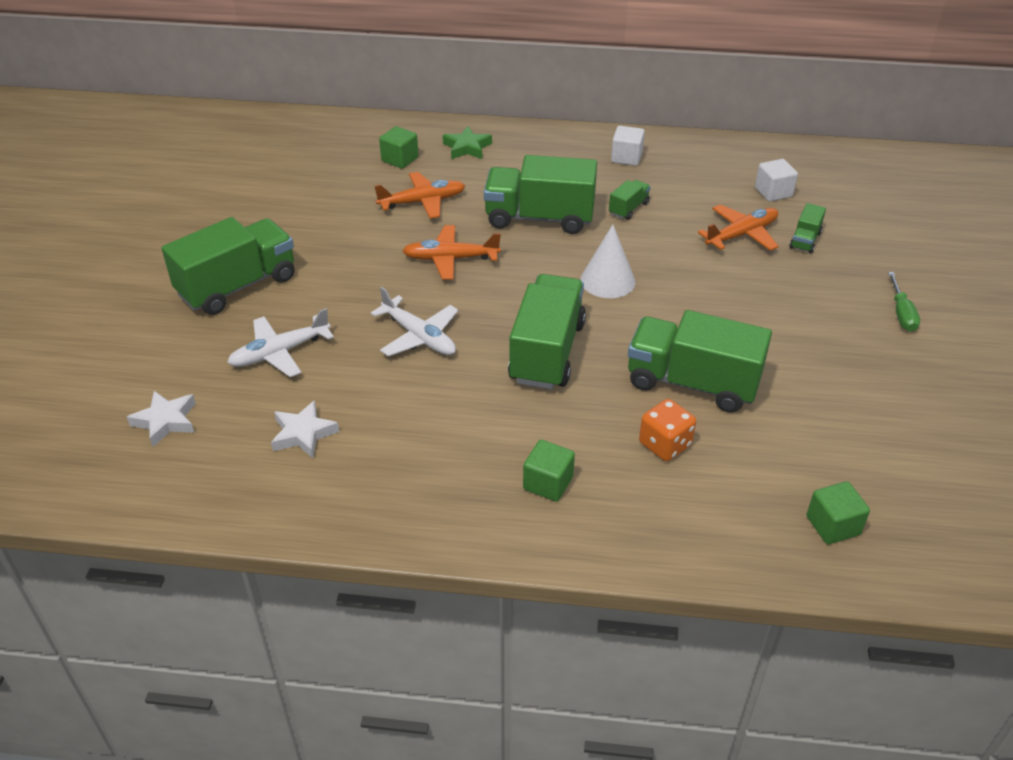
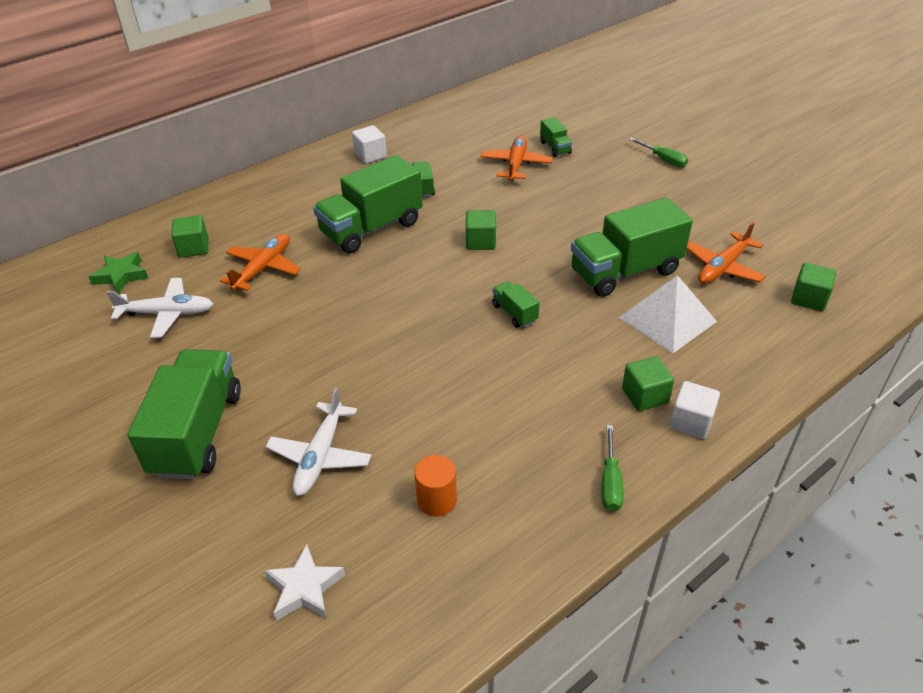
camera: 45 degrees left, 0 degrees up
(303, 434) = (436, 500): white star -> orange cylinder
(419, 336) = (411, 364): white plane -> white plane (166, 313)
(425, 517) = (610, 483): none -> green screwdriver
(451, 259) = (350, 295): orange plane -> orange plane (723, 267)
(467, 147) = (239, 210): green star -> green star (121, 276)
(547, 352) = (514, 313): green truck -> green truck, size x0.45
(608, 280) = (480, 241): white cone -> green cube
(665, 444) = (667, 319): orange dice -> white pyramid
(773, 192) = (495, 129): white cube -> white cube (690, 422)

